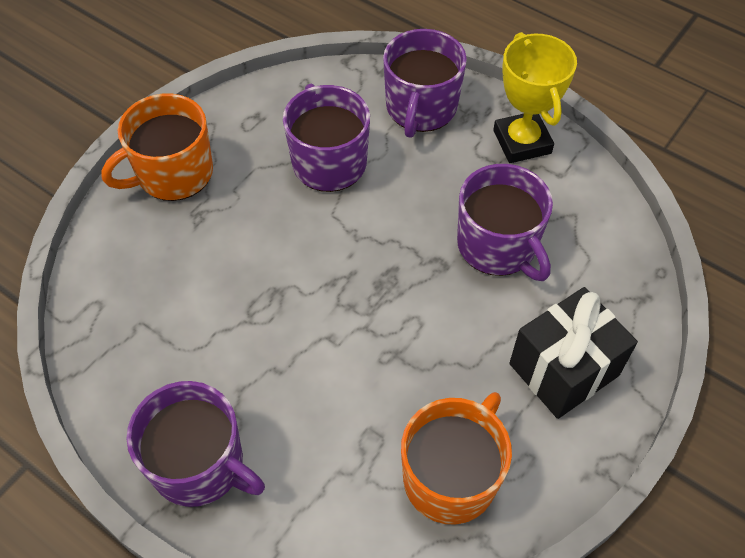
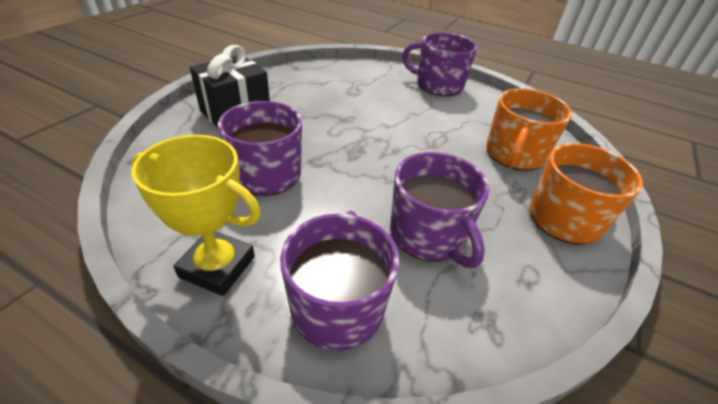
camera: 170 degrees right, 15 degrees down
(451, 477) = (310, 81): orange mug -> orange mug (514, 154)
(522, 142) = (217, 267): yellow trophy -> yellow trophy turned 45 degrees counterclockwise

